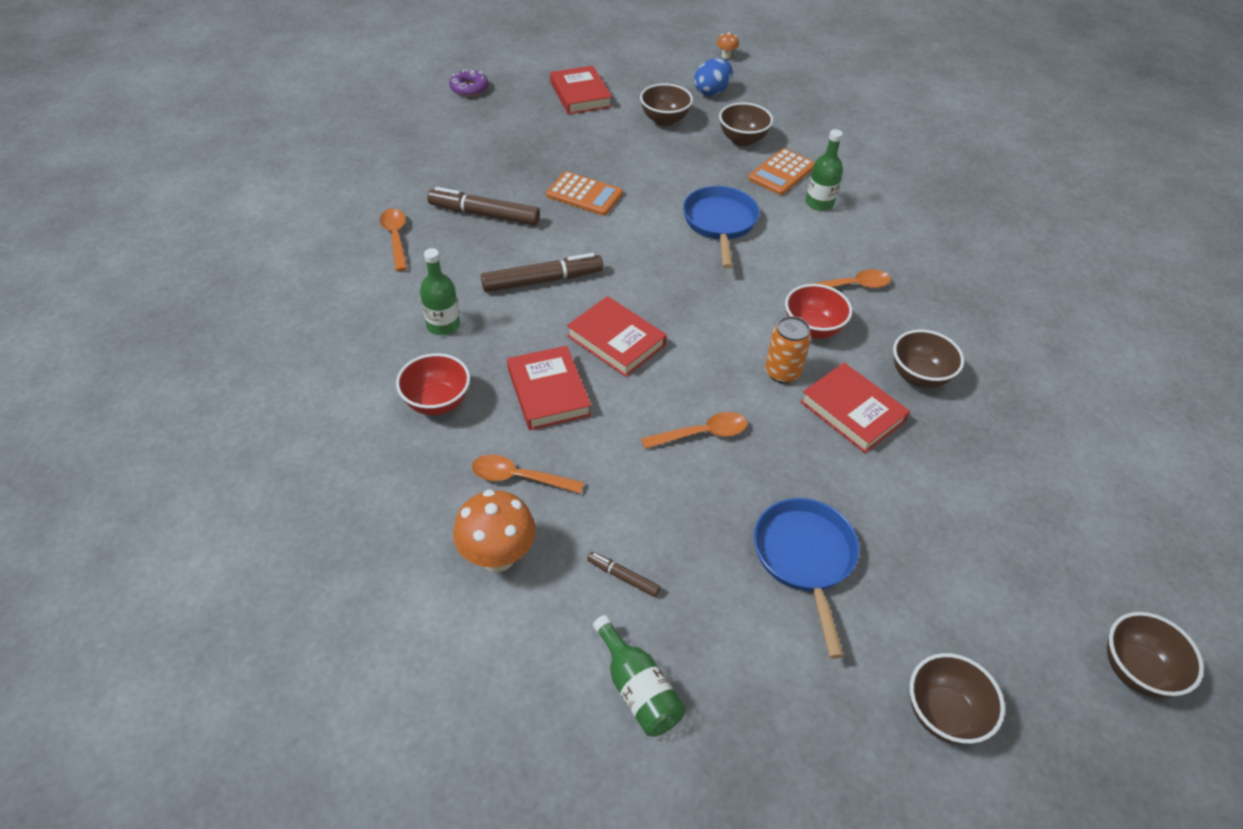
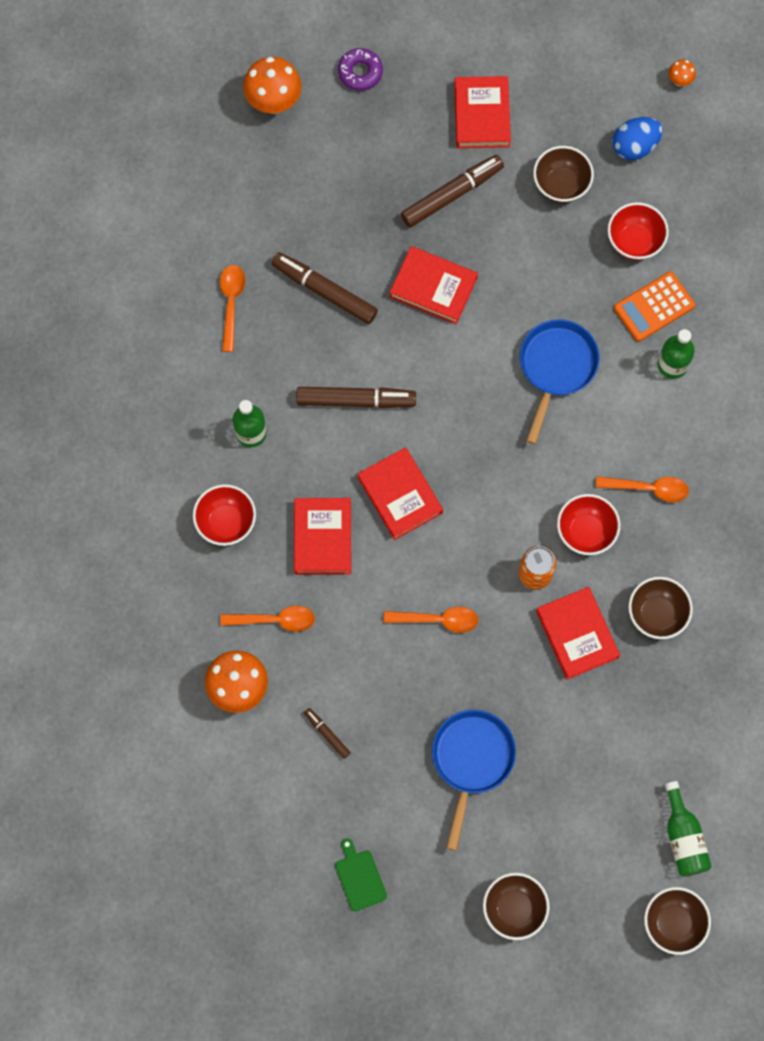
camera: 20 degrees right, 25 degrees up
(400, 114) = (274, 102): none -> orange mushroom
(519, 477) = (274, 620): orange spoon -> orange spoon turned 150 degrees clockwise
(575, 139) = (452, 194): none -> brown marker
(584, 194) = (433, 287): orange calculator -> red book
(638, 689) = (308, 824): green bottle -> green bottle (683, 837)
(731, 737) = (359, 877): none -> green cutting board
(742, 140) = (634, 241): brown bowl -> red bowl

